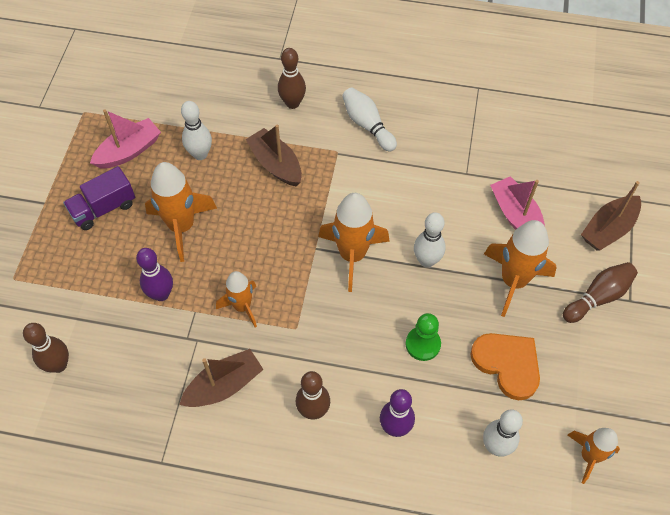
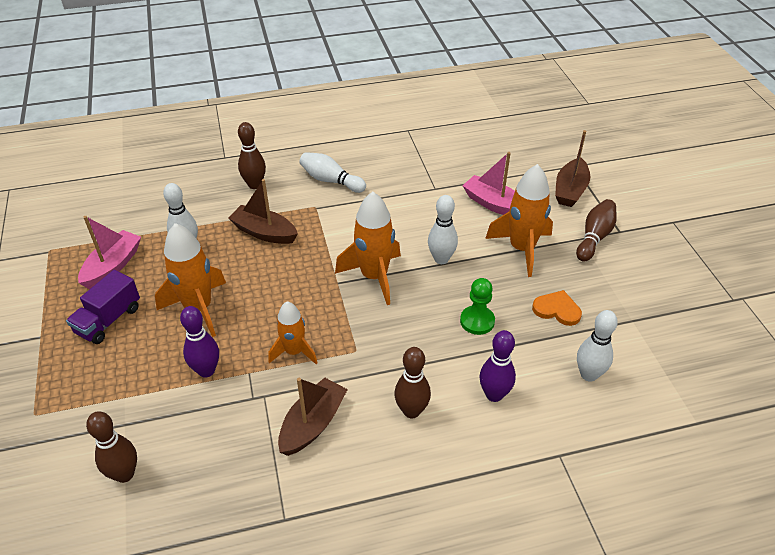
camera: 25 degrees left, 15 degrees down
(507, 364) = (557, 310): orange heart -> orange heart, size x0.66
(589, 456) = (666, 351): orange rocket -> none

